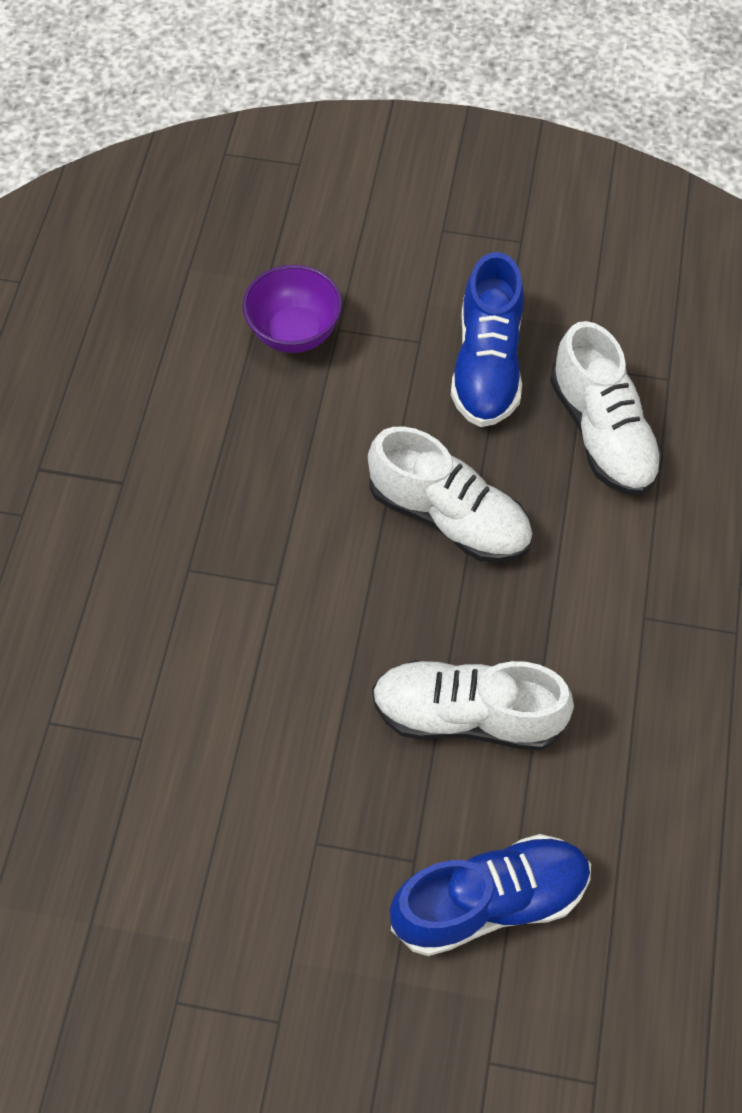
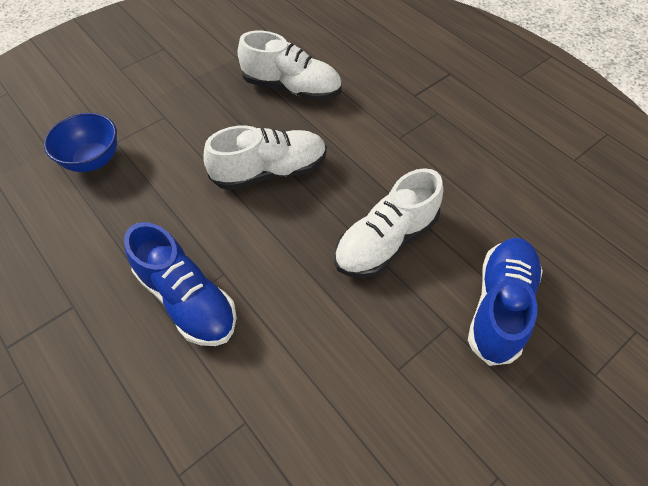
camera: 50 degrees left, 5 degrees down
(294, 332) = (93, 160): purple bowl -> blue bowl
(487, 365) = (209, 102): blue shoe -> blue shoe (187, 299)

